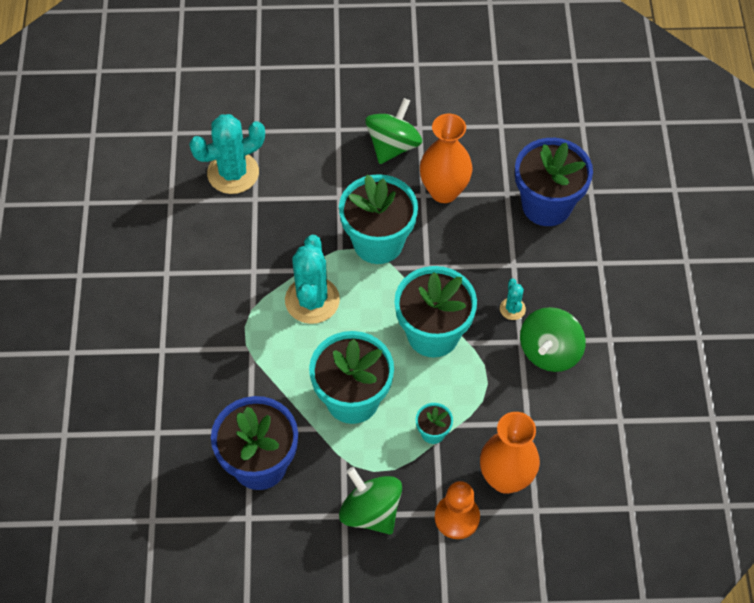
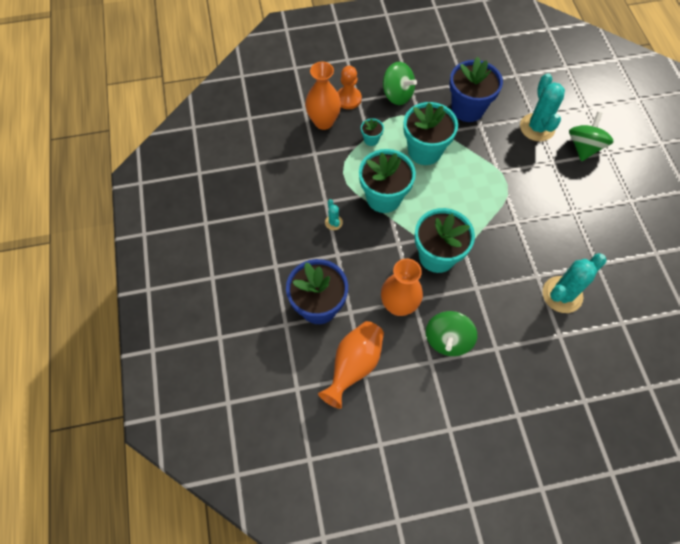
camera: 170 degrees right, 5 degrees up
(312, 300) = (469, 207): turquoise cactus -> turquoise cactus (537, 127)
(511, 136) = (354, 365): none -> orange vase
(549, 352) = (305, 198): green spinning top -> green spinning top (584, 147)

